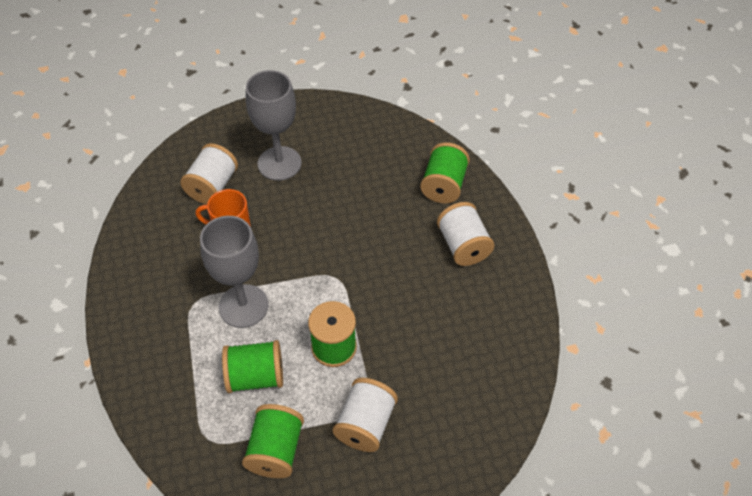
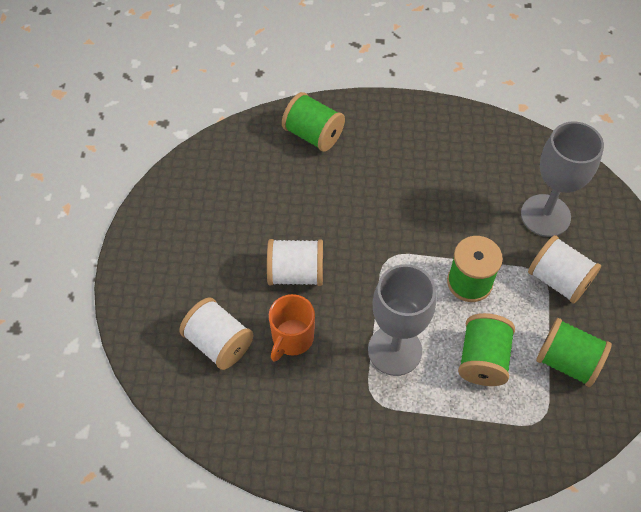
camera: 70 degrees left, 5 degrees up
(279, 163) = (216, 268): grey goblet -> grey goblet (545, 215)
(463, 246) = (391, 144): white spool -> white spool (296, 273)

